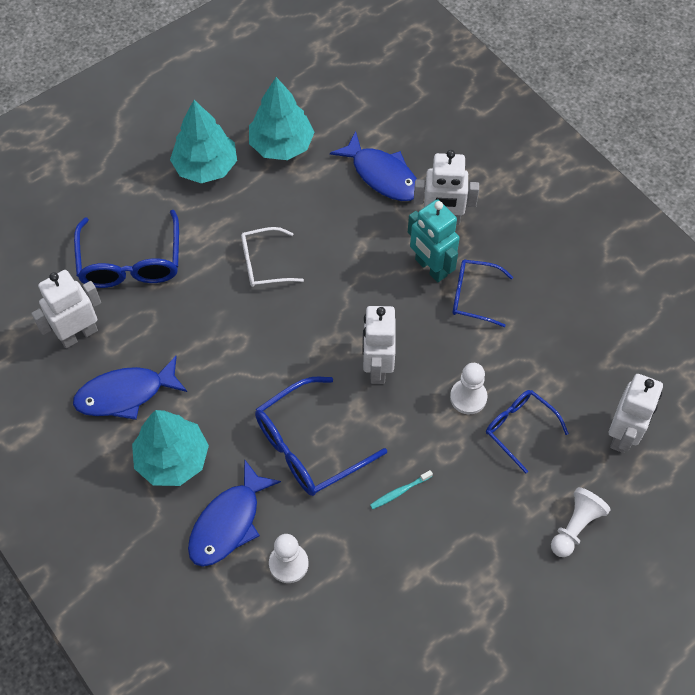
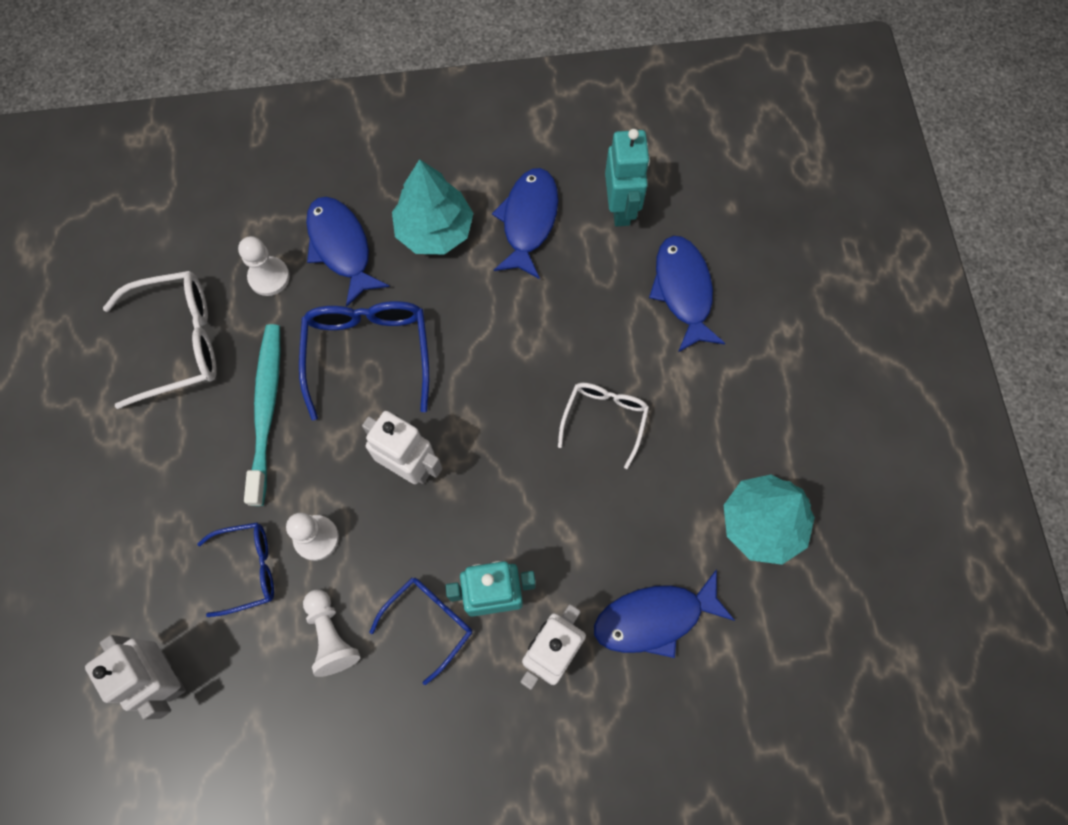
camera: 120 degrees right, 10 degrees up
(78, 334) = (621, 208): white robot -> turquoise robot
(130, 261) = (683, 291): blue glasses -> blue fish
(206, 166) = (772, 423): turquoise tree -> none
(389, 599) = (177, 343): none -> white glasses
(399, 492) = (266, 410): turquoise toothbrush -> turquoise toothbrush, size x2.40
(575, 527) = (114, 556): white pawn -> white pawn (331, 636)

